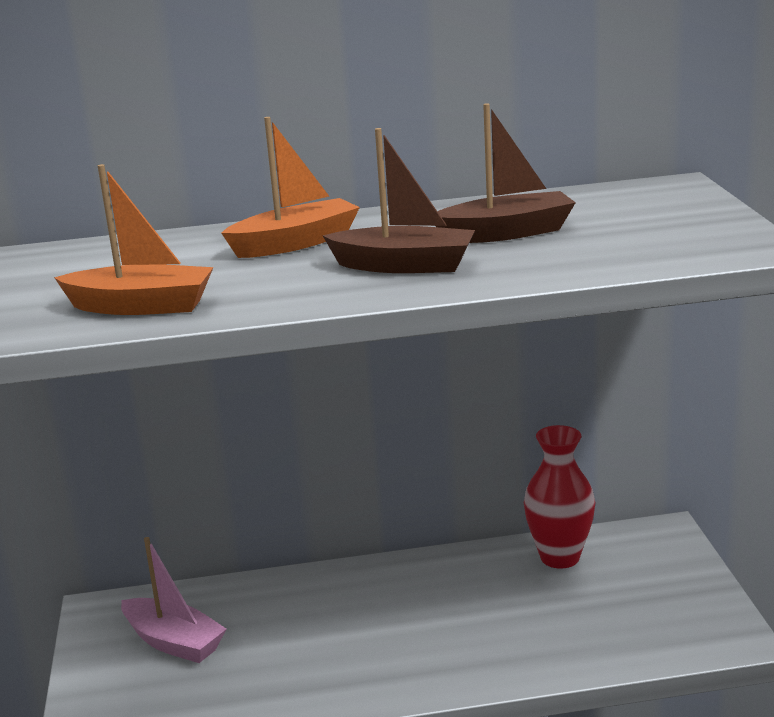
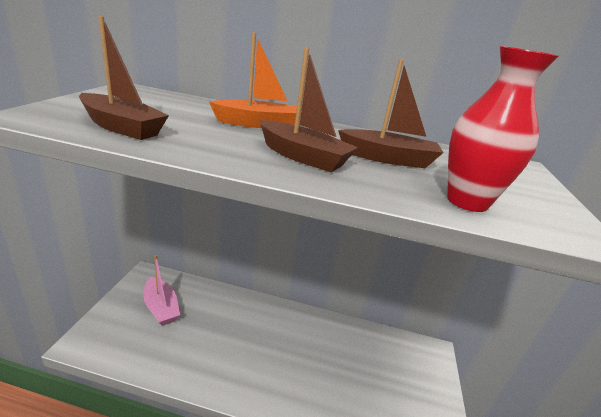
camera: 15 degrees right, 5 degrees up
(141, 306) = (122, 127): orange boat -> brown boat
(560, 557) = (370, 342): red vase -> red vase (467, 202)

